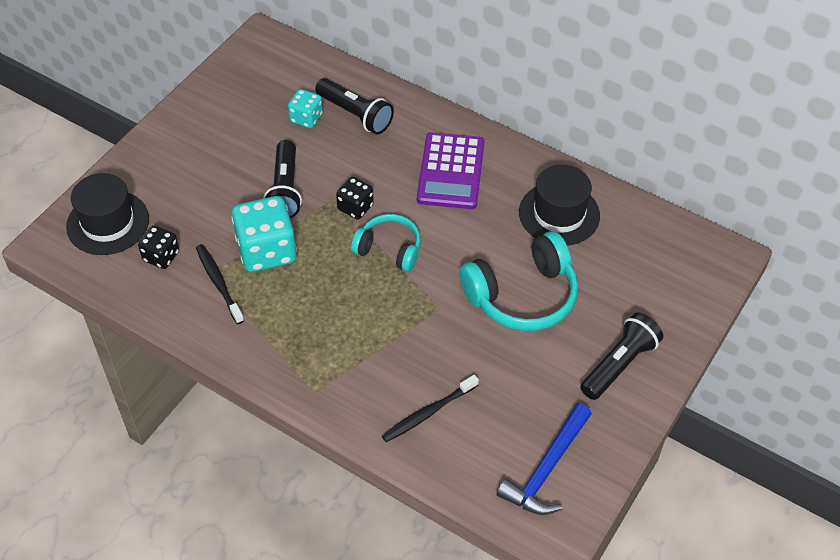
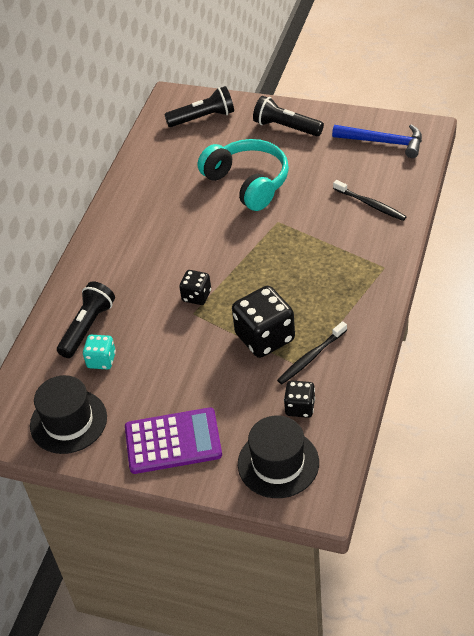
camera: 100 degrees left, 5 degrees down
(267, 251) = (265, 337): turquoise dice -> black dice
(285, 190) = (193, 347): black flashlight -> black flashlight (203, 118)
(389, 249) = (233, 263): turquoise headphones -> none
(450, 171) = (137, 249): purple calculator -> purple calculator (173, 441)
(559, 214) = (162, 181): black hat -> black hat (68, 421)

